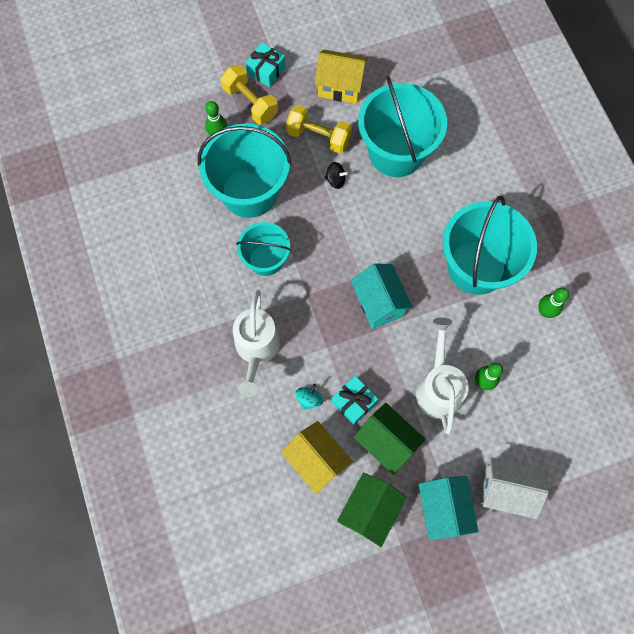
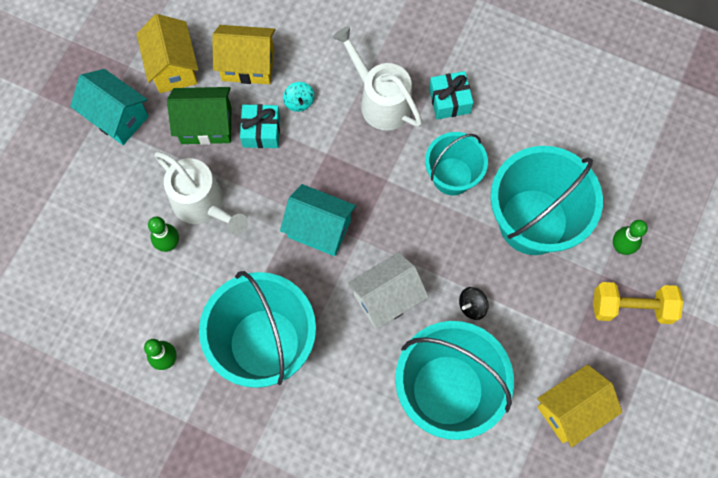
camera: 135 degrees right, 0 degrees up
(266, 71) = (657, 356): turquoise gift -> turquoise gift (449, 100)
(318, 137) = (533, 335): yellow dumbbell -> none
(369, 510) = (173, 67): green house -> yellow house
(505, 490) = (77, 175): white house -> white house (386, 298)

